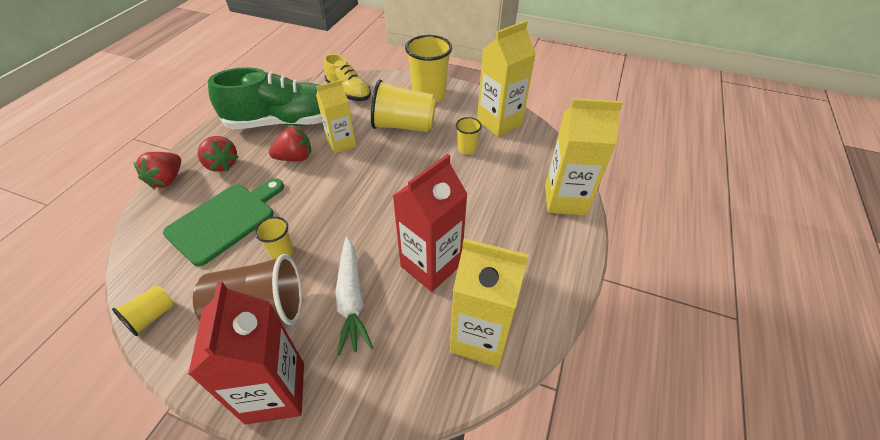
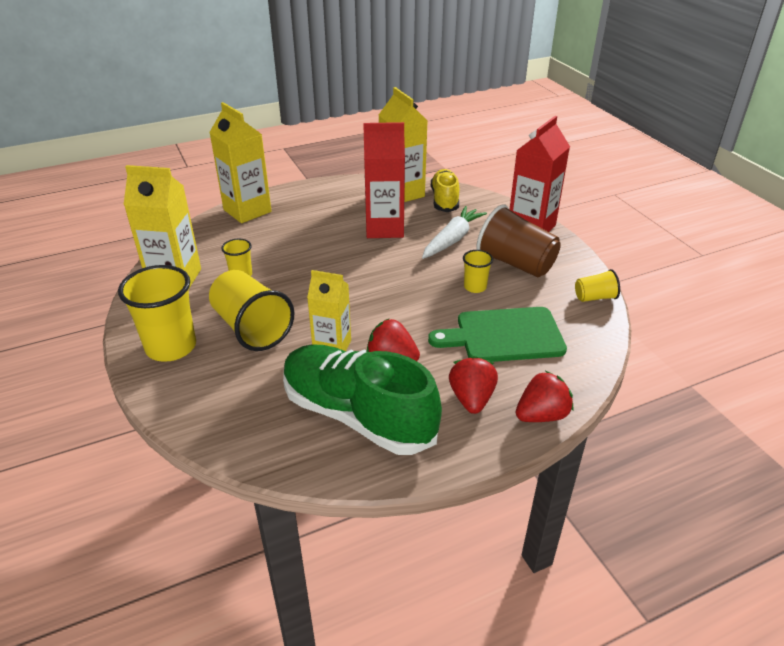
camera: 135 degrees left, 10 degrees down
(349, 92) = (236, 414): yellow shoe -> yellow shoe (444, 200)

